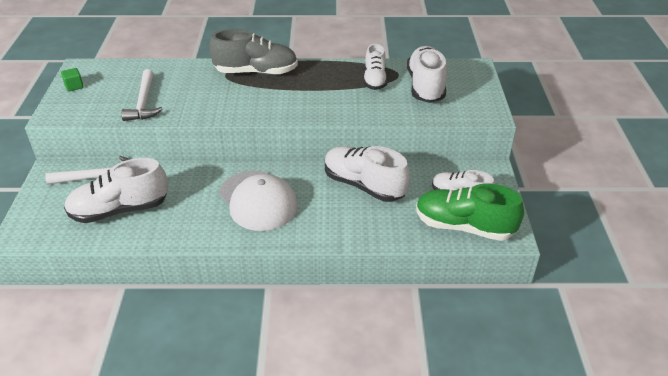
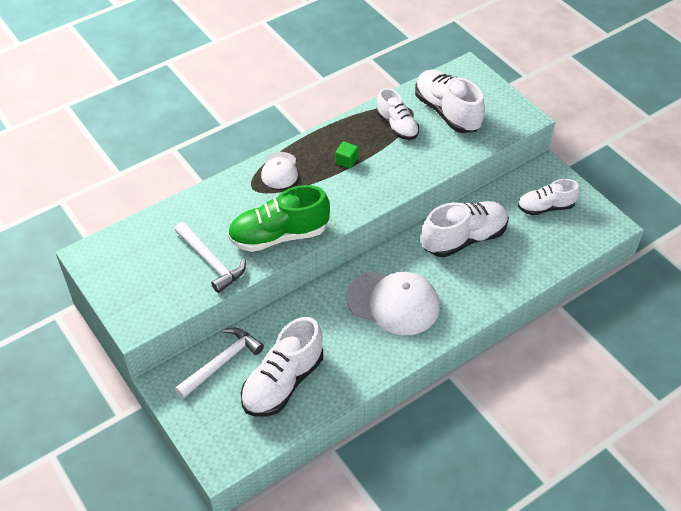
camera: 35 degrees left, 10 degrees up
(74, 86) = (113, 281): green cube -> green cube (346, 161)
(256, 72) = (279, 170): grey shoe -> white cap
(364, 185) = (464, 238): white shoe -> white shoe turned 150 degrees clockwise
(464, 227) = (573, 235): green shoe -> green shoe (279, 236)

